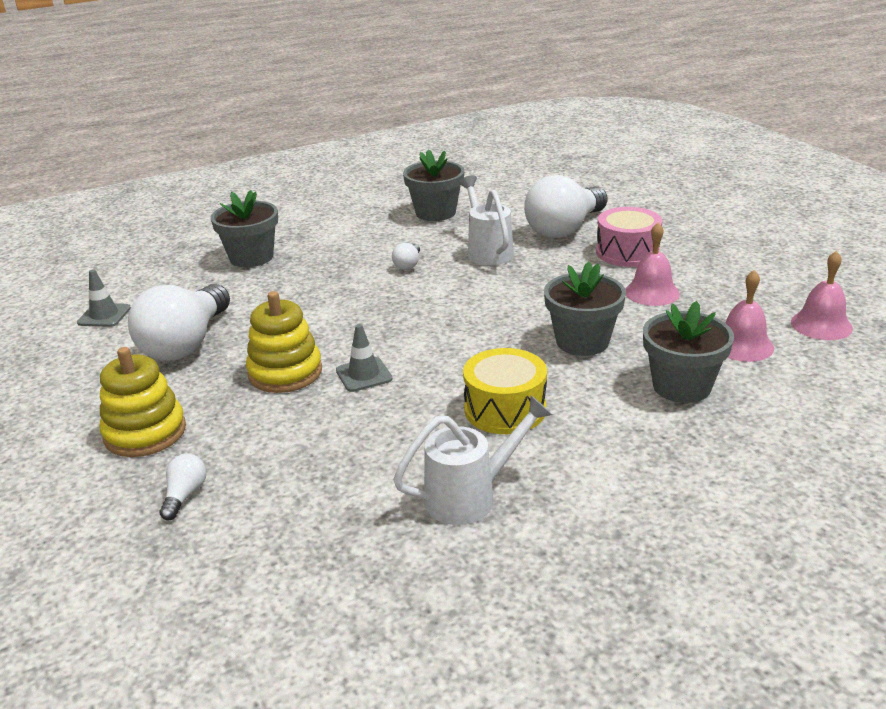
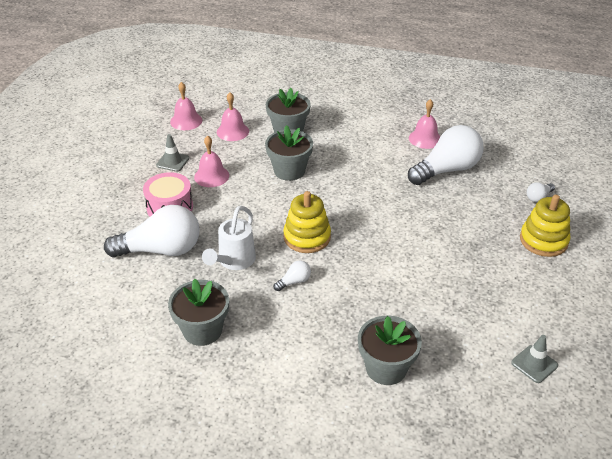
camera: 140 degrees left, 10 degrees up
(186, 343) = (489, 296): white light bulb -> white light bulb (446, 170)
(285, 372) = (448, 237): yellow stacking toy -> yellow stacking toy (307, 237)
(364, 375) = (410, 213): grey traffic cone -> grey traffic cone (173, 162)
(470, 497) = (425, 139): white watering can -> pink bell
(505, 409) = (369, 161): yellow drum -> none

